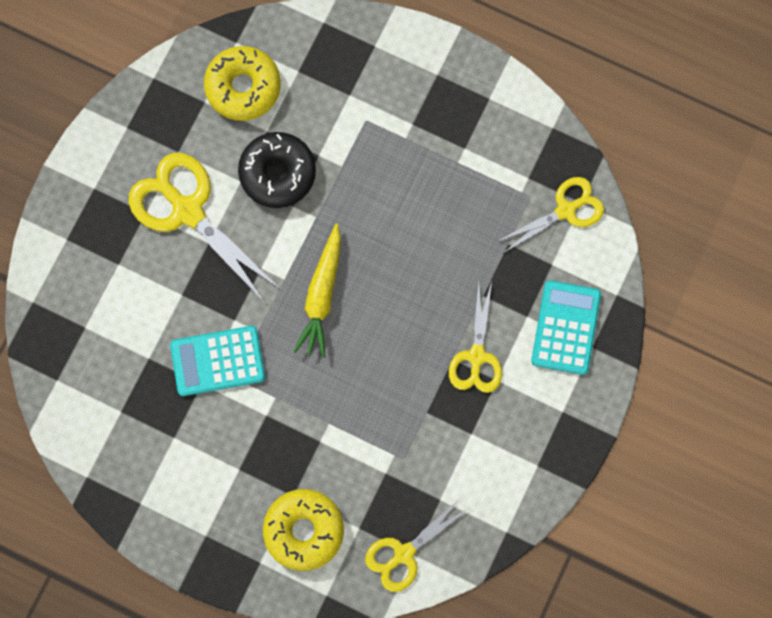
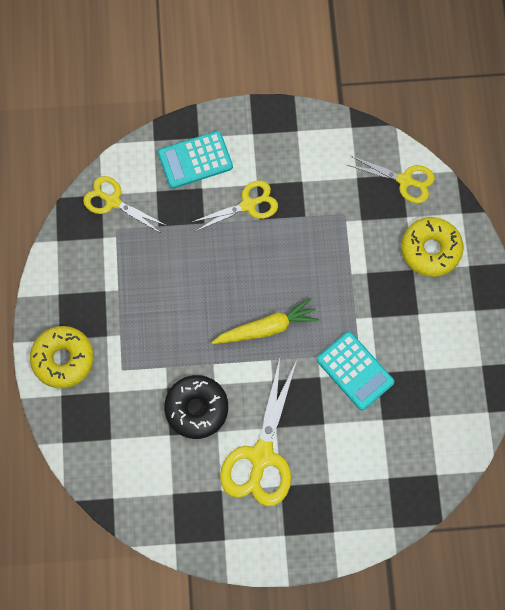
camera: 120 degrees left, 5 degrees down
(243, 87) = (145, 472): yellow donut -> yellow donut (63, 359)

